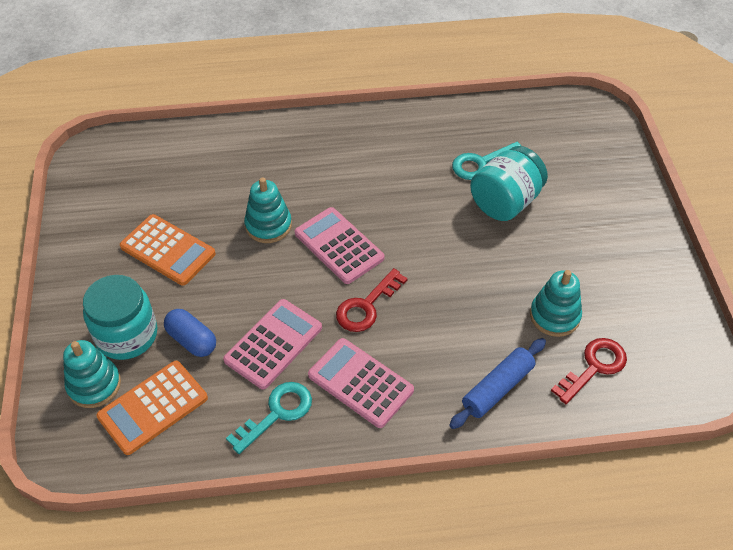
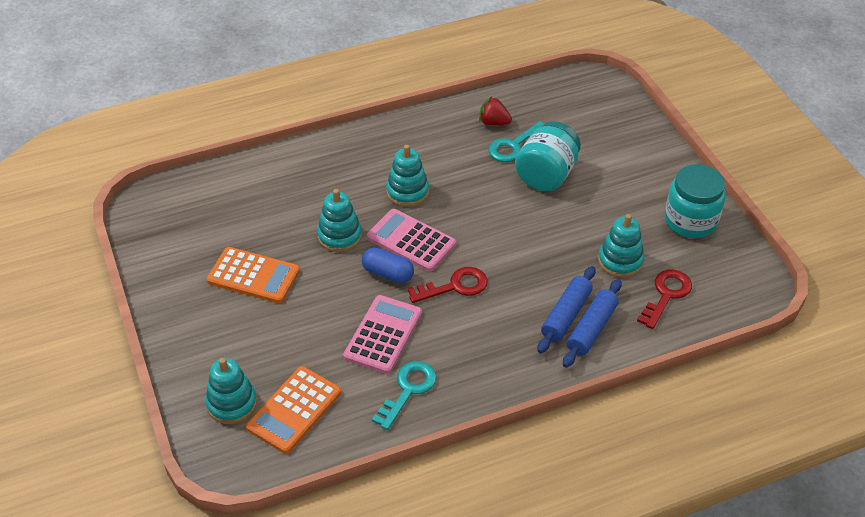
camera: 15 degrees left, 5 degrees down
(126, 335) = (244, 355): turquoise jar -> turquoise jar (690, 220)
(192, 340) = (307, 347): blue capsule -> blue capsule (388, 274)
(354, 192) = (407, 192): none -> turquoise stacking toy
(360, 383) = (472, 350): pink calculator -> none
(366, 306) = (455, 286): red key -> red key turned 135 degrees counterclockwise
(468, 134) = (493, 122): none -> red strawberry
(474, 366) = (566, 315): none -> blue rolling pin

